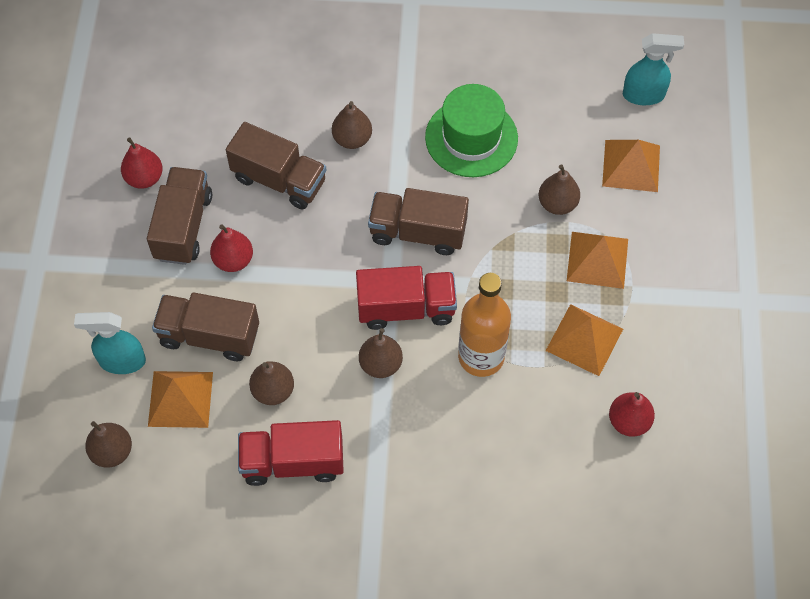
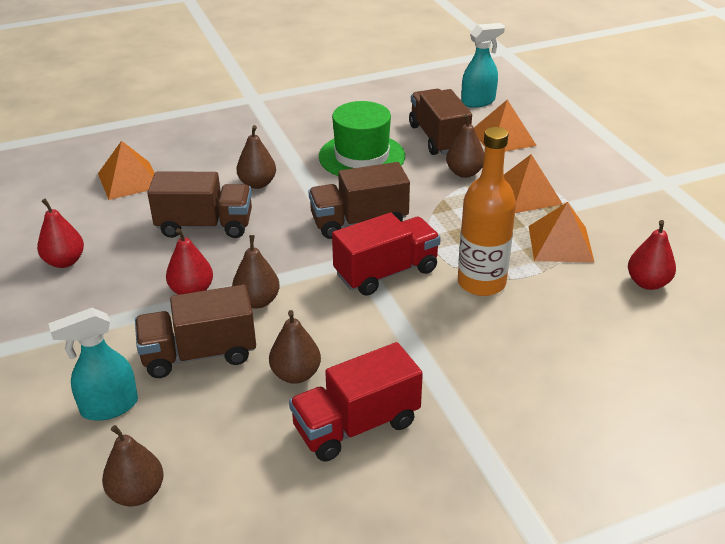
camera: 25 degrees left, 25 degrees down
(180, 399) = (196, 416): orange pyramid -> orange pyramid (129, 180)
(183, 227) = (125, 283): brown truck -> brown truck (438, 138)
(380, 364) = (392, 318): brown pear -> brown pear (257, 301)

